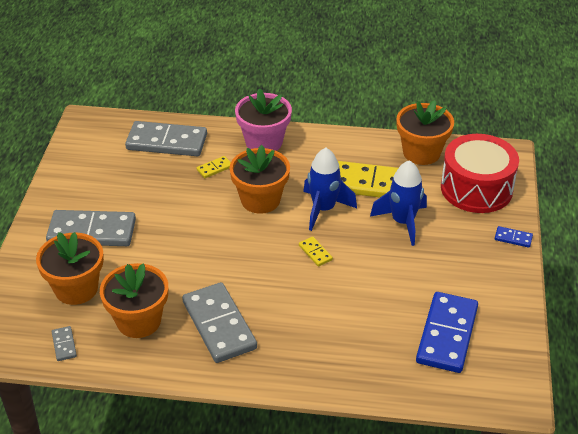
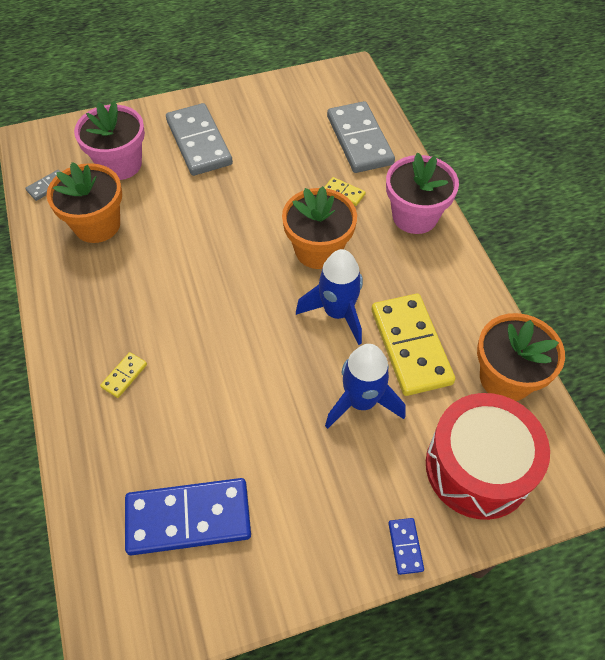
camera: 65 degrees right, 15 degrees up
(76, 288) = (120, 164): orange flower pot -> pink flower pot
(219, 325) = (116, 288): grey domino -> none
(315, 253) = (261, 331): yellow domino -> yellow domino (124, 376)

